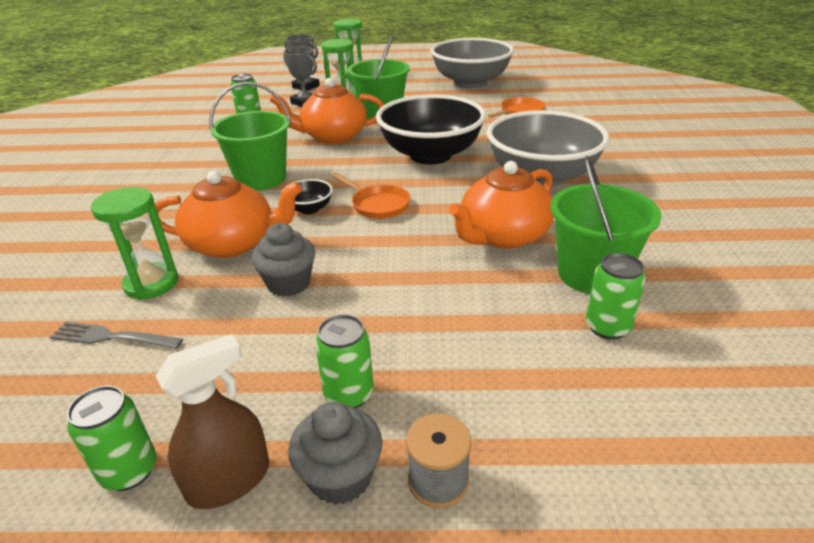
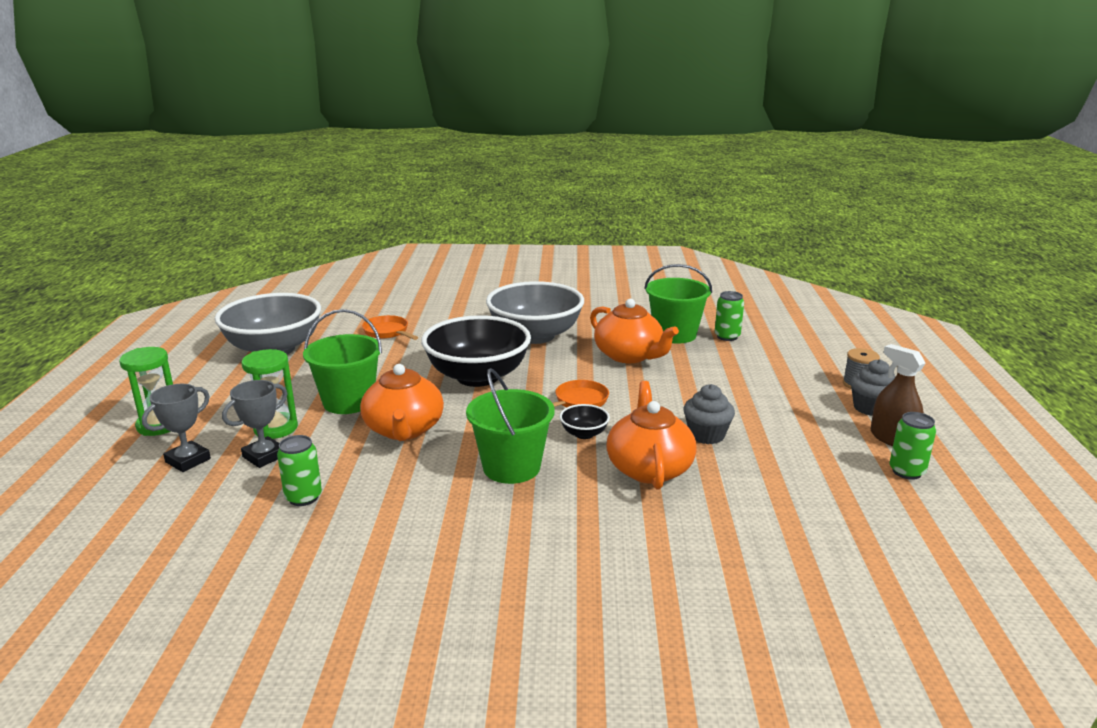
camera: 90 degrees left, 10 degrees down
(112, 337) = (798, 507): grey fork -> none
(151, 283) = (721, 502): green hourglass -> none
(349, 394) = (813, 407): green can -> none

